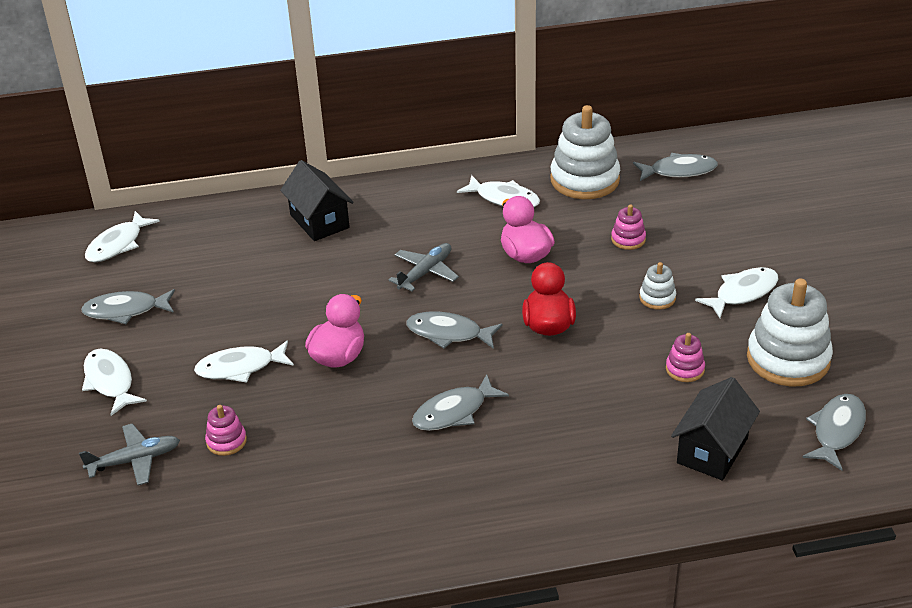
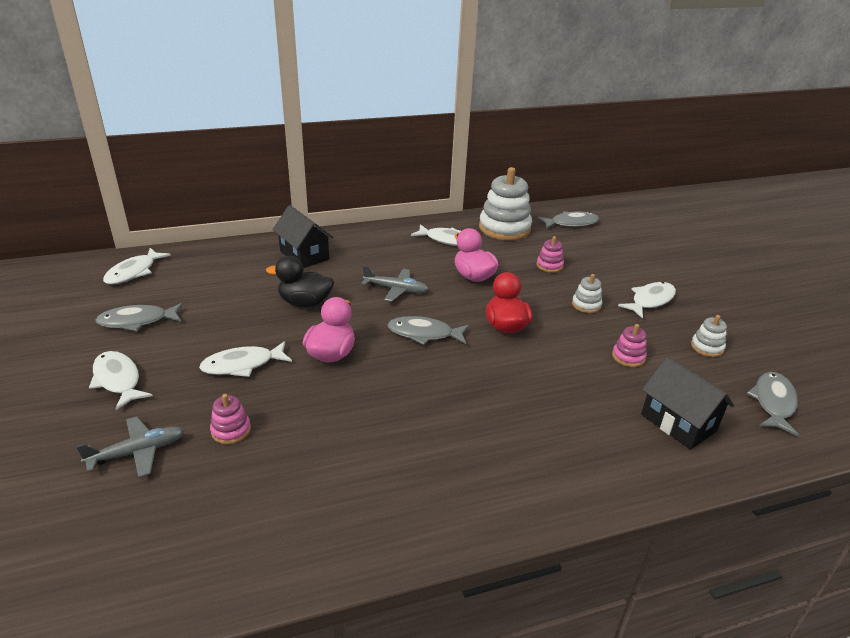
camera: 10 degrees left, 5 degrees down
(314, 289) = (305, 303): none -> black duck
(425, 272) = (396, 289): grey plane -> grey plane turned 75 degrees clockwise
(454, 412) = (442, 397): grey fish -> none
(712, 450) = (678, 423): black house -> black house turned 60 degrees counterclockwise
(788, 359) = (707, 347): white stacking toy -> white stacking toy, size x0.47

